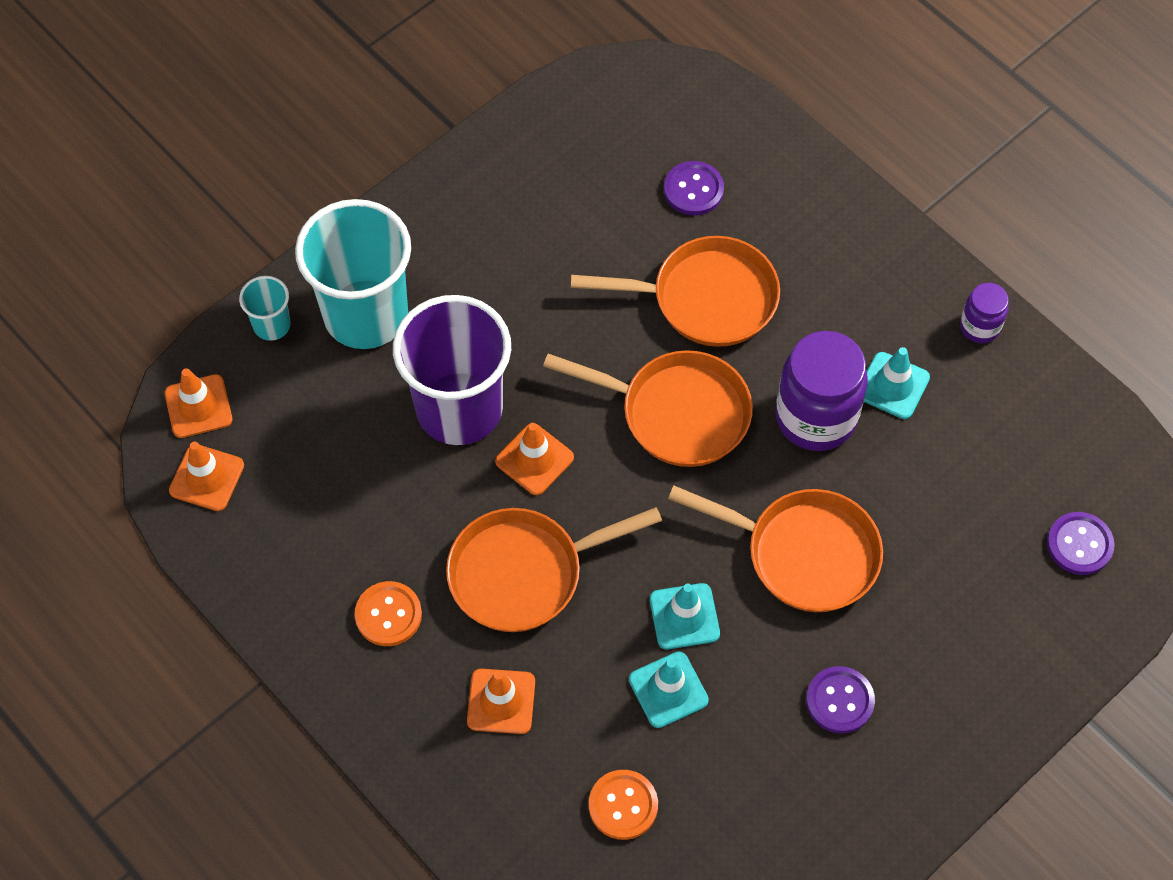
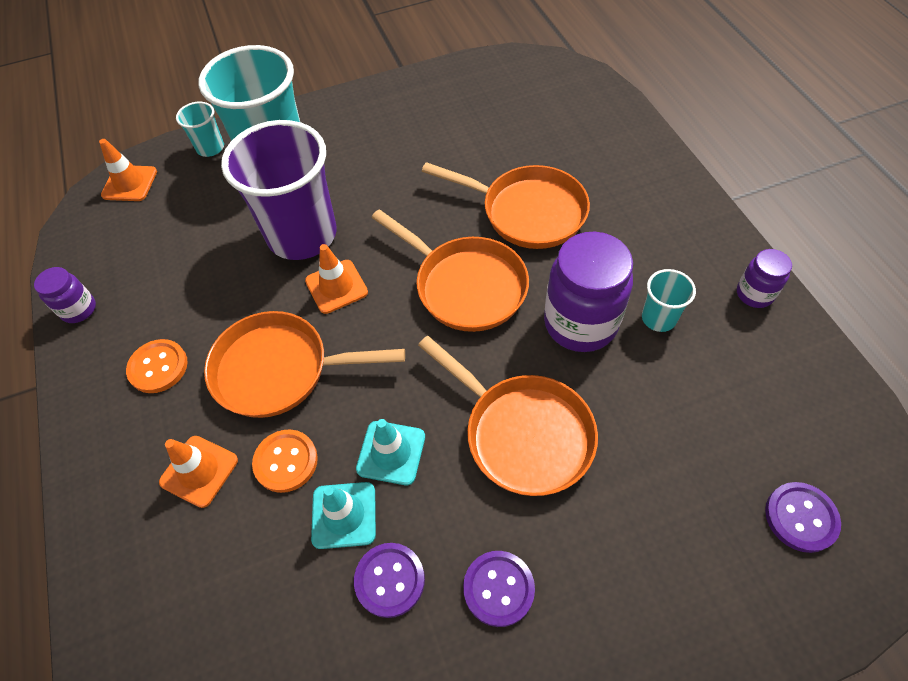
camera: 25 degrees right, 5 degrees down
(207, 478) = (102, 229): orange traffic cone -> none
(250, 583) = (79, 309): none -> purple jar
(623, 805) = (245, 614): orange button -> orange button (286, 461)
(693, 190) = (551, 140): purple button -> purple button (389, 580)
(893, 386) = (658, 318): turquoise traffic cone -> turquoise cup

